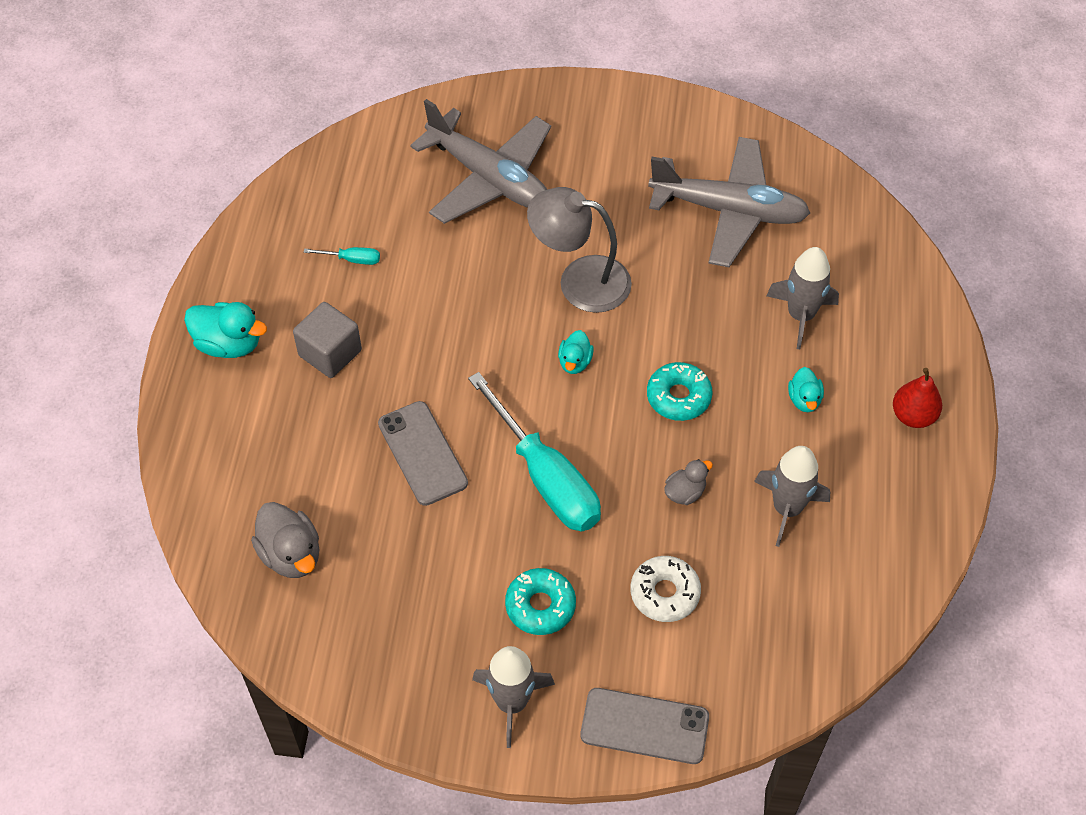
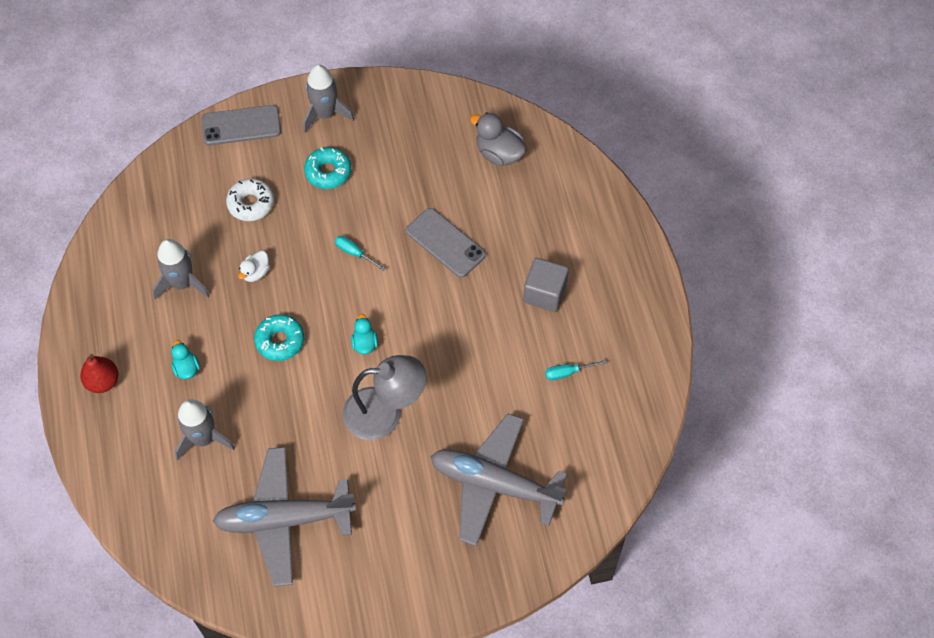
camera: 160 degrees right, 5 degrees up
(229, 344) = (620, 276): turquoise duck -> none
(546, 477) = (354, 253): turquoise screwdriver -> turquoise screwdriver, size x0.40
(685, 492) = (256, 272): grey duck -> white duck

